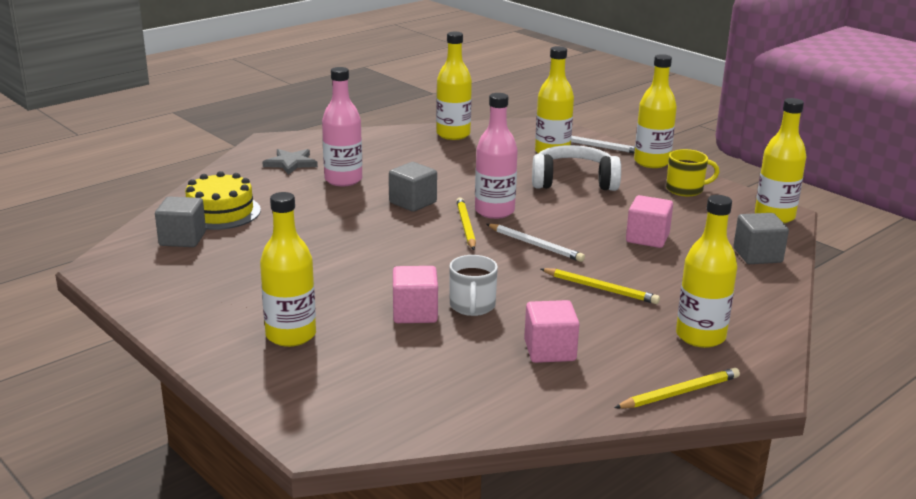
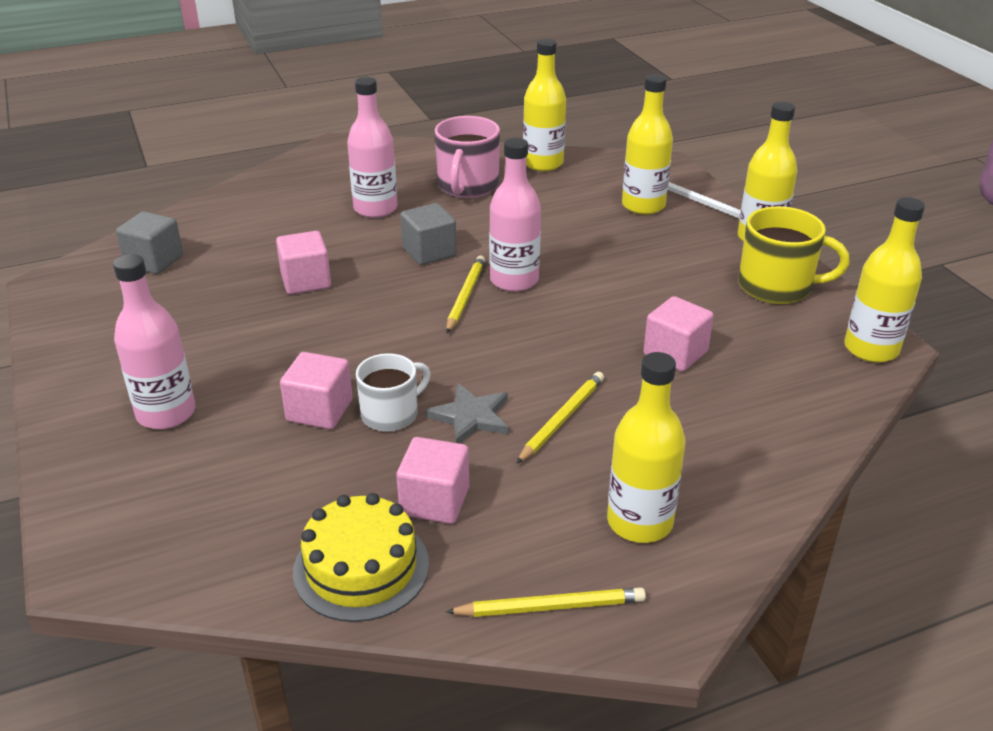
camera: 20 degrees right, 10 degrees up
(220, 212) = (217, 232): yellow cake -> yellow cake (361, 567)
(291, 163) = (336, 178): grey star -> grey star (471, 416)
(291, 335) = (166, 413): yellow bottle -> pink bottle
(328, 234) = (306, 281): none -> pink cube
(405, 156) = (467, 186): none -> pink mug
(472, 306) = (391, 414): white mug -> white mug turned 150 degrees counterclockwise
(535, 245) = (528, 338): white pencil -> none
(574, 182) = (640, 252): white headphones -> none
(600, 289) = (562, 419): yellow pencil -> yellow pencil turned 105 degrees counterclockwise
(685, 189) = (777, 286): yellow mug -> yellow mug, size x1.50
(757, 255) = (805, 408): grey cube -> none

